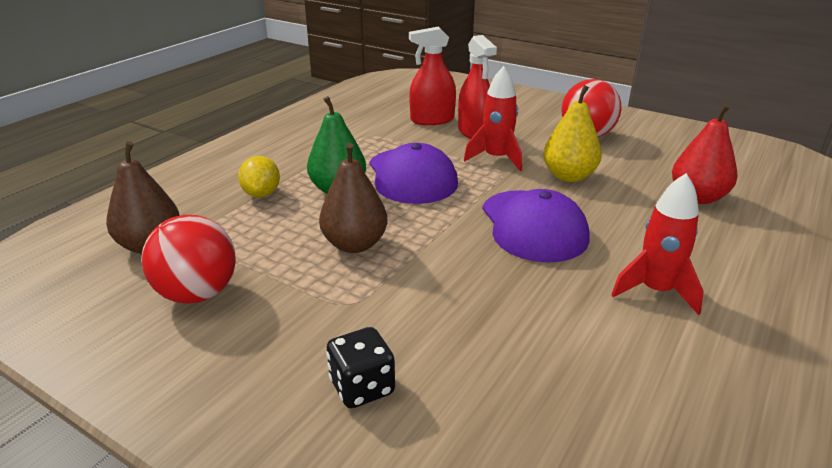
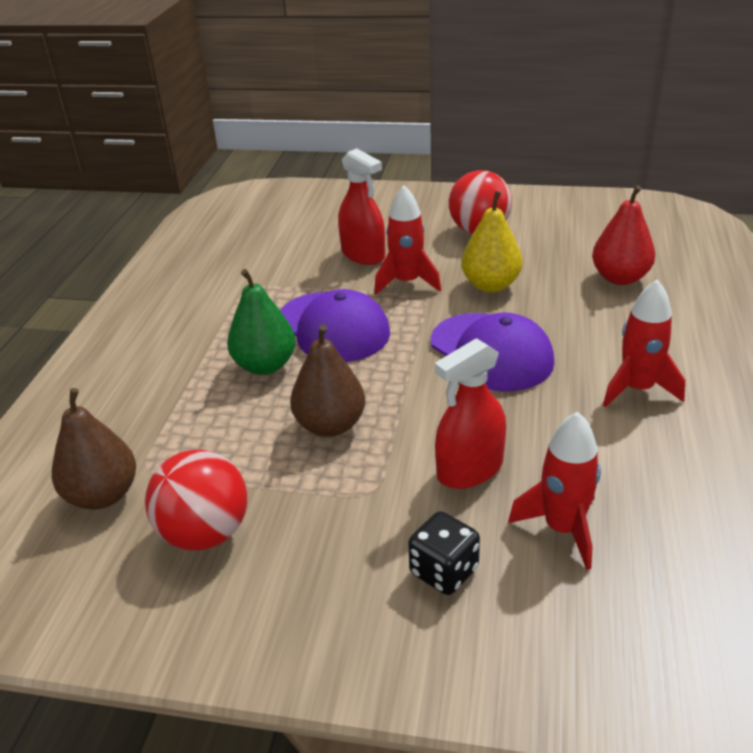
camera: 20 degrees left, 5 degrees up
(261, 194) = (182, 395): yellow lemon -> none
(432, 120) = (306, 249): red spray bottle -> red spray bottle (470, 469)
(498, 388) = (562, 528): none -> red rocket

